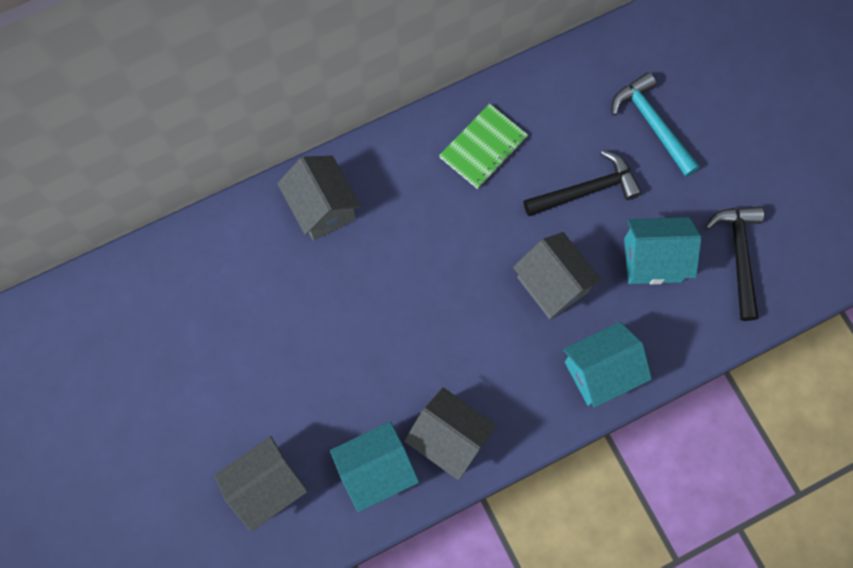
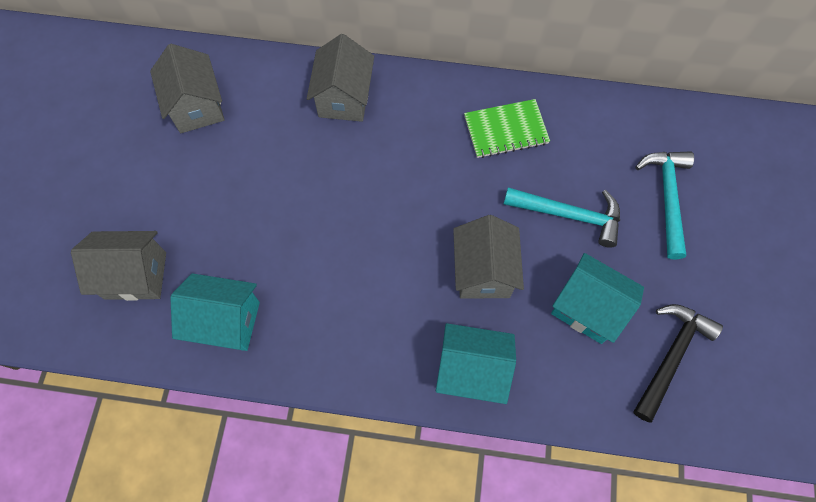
camera: 35 degrees right, 5 degrees down
(449, 438) = (303, 337): grey house -> grey house (197, 107)
(586, 190) = (569, 215): black hammer -> turquoise hammer

